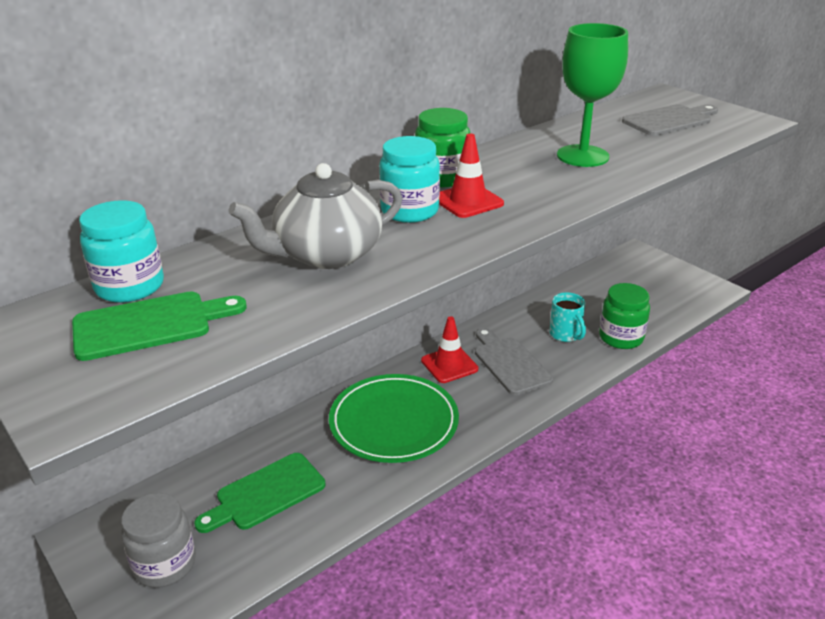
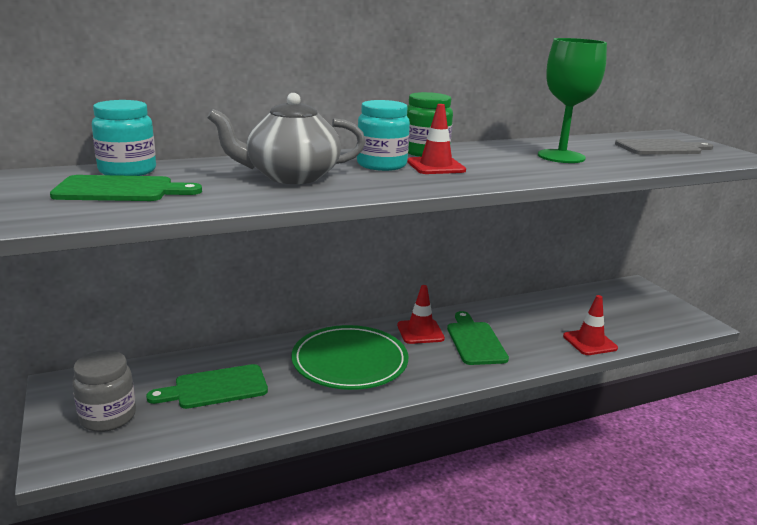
camera: 15 degrees right, 10 degrees down
(510, 363) = (475, 341): grey cutting board -> green cutting board
(565, 335) = (537, 330): turquoise mug -> none
(621, 337) = (589, 342): green jar -> red traffic cone

